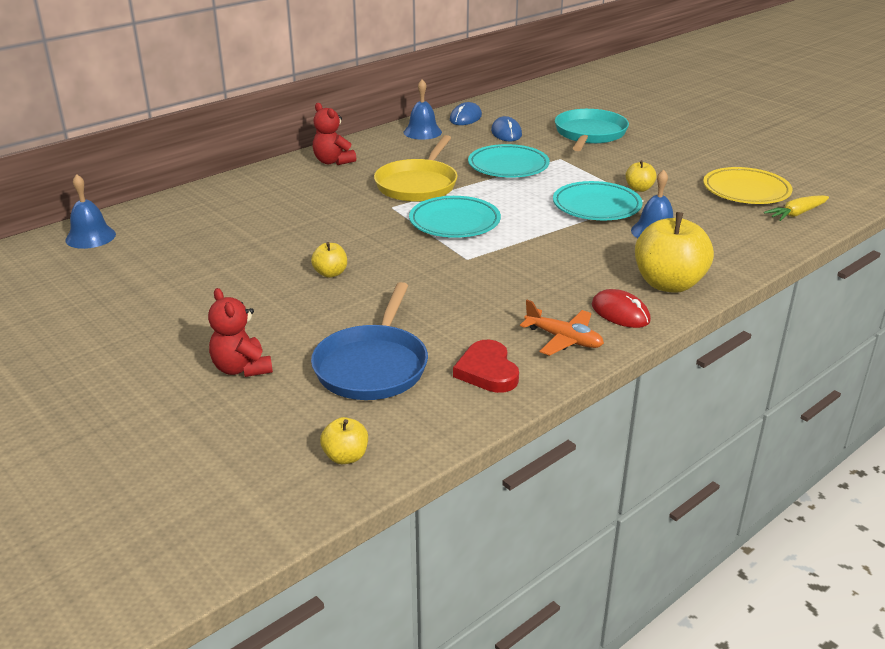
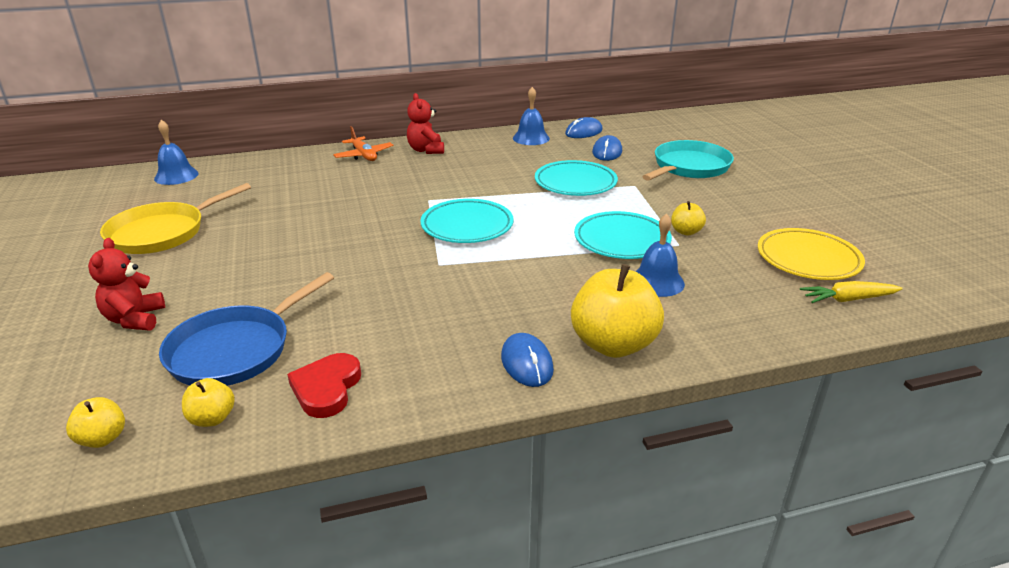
camera: 25 degrees right, 0 degrees up
(330, 273) = (307, 249): yellow apple -> yellow apple (212, 418)
(418, 185) = (474, 184): yellow pan -> yellow pan (162, 233)
(563, 339) = (437, 376): orange plane -> orange plane (364, 155)
(620, 313) = (526, 363): red mouse -> blue mouse

